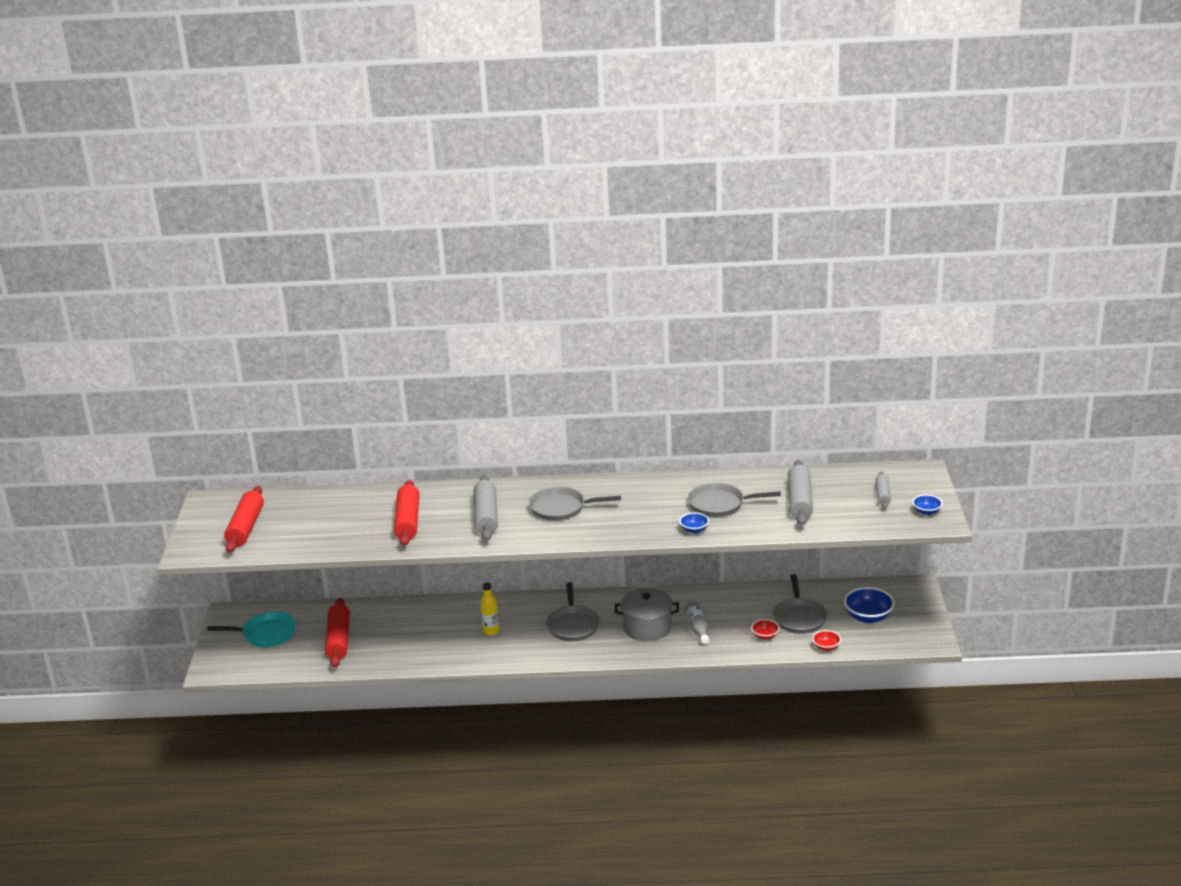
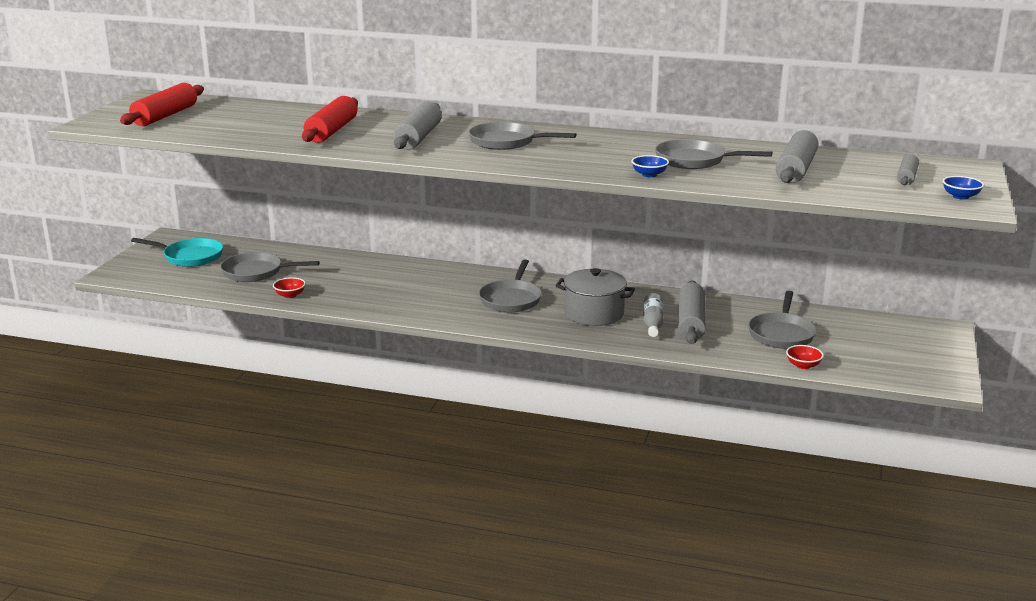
camera: 15 degrees right, 5 degrees down
(338, 640) = (256, 272): red rolling pin -> grey pan
(491, 631) = (418, 290): yellow bottle -> none
(726, 620) = (690, 322): none -> grey rolling pin
(765, 636) = (731, 343): red bowl -> red bowl (290, 295)
(868, 617) = (869, 347): blue bowl -> none

